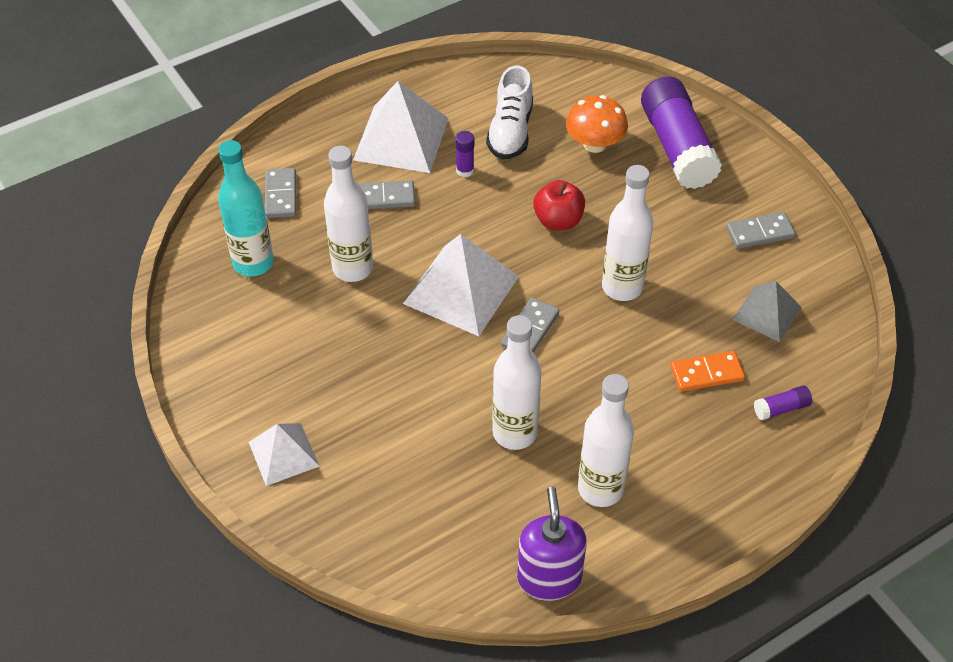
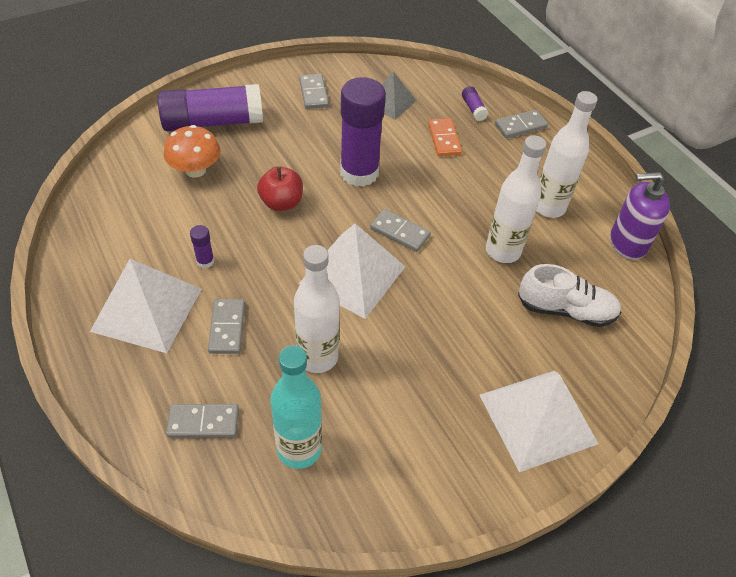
camera: 90 degrees left, 0 degrees up
(283, 454) = (538, 419): white pyramid -> white pyramid, size x1.68
(510, 131) = (162, 224): white shoe -> white shoe (565, 310)
(622, 287) = (359, 172): white bottle -> purple glue stick
(759, 465) = (520, 126): none -> grey domino

